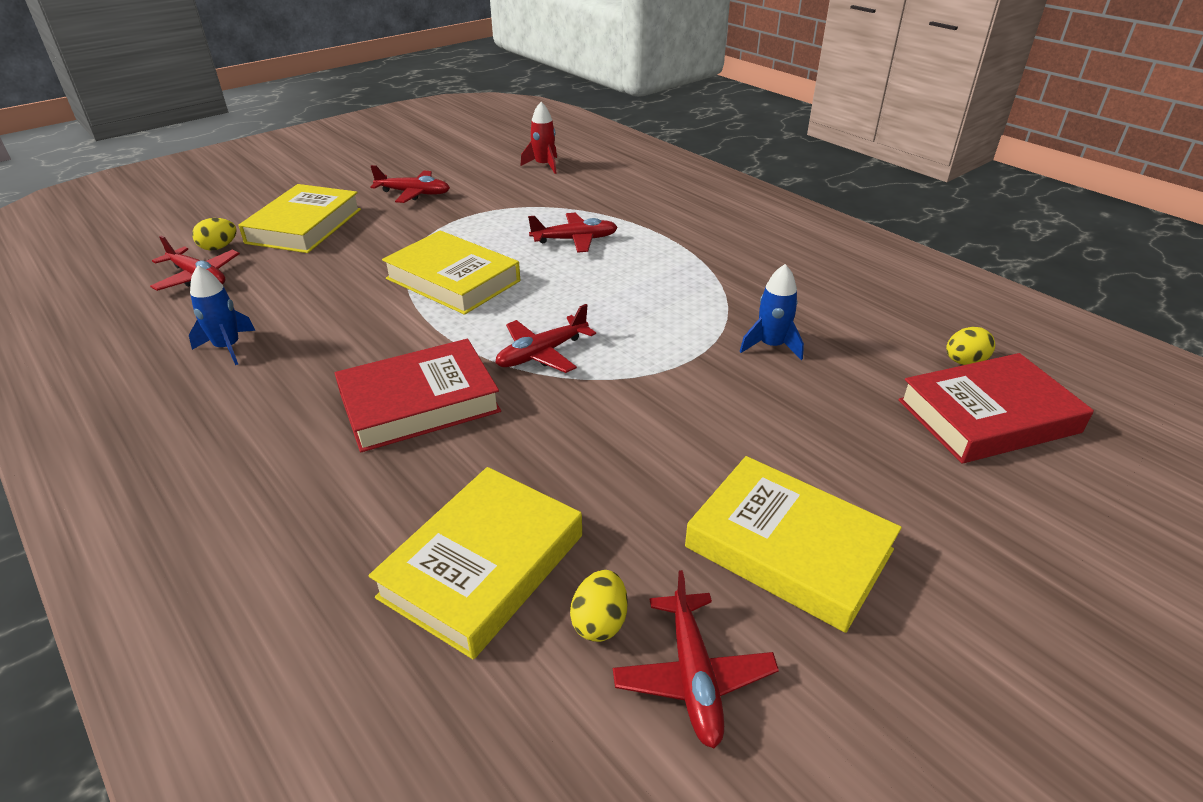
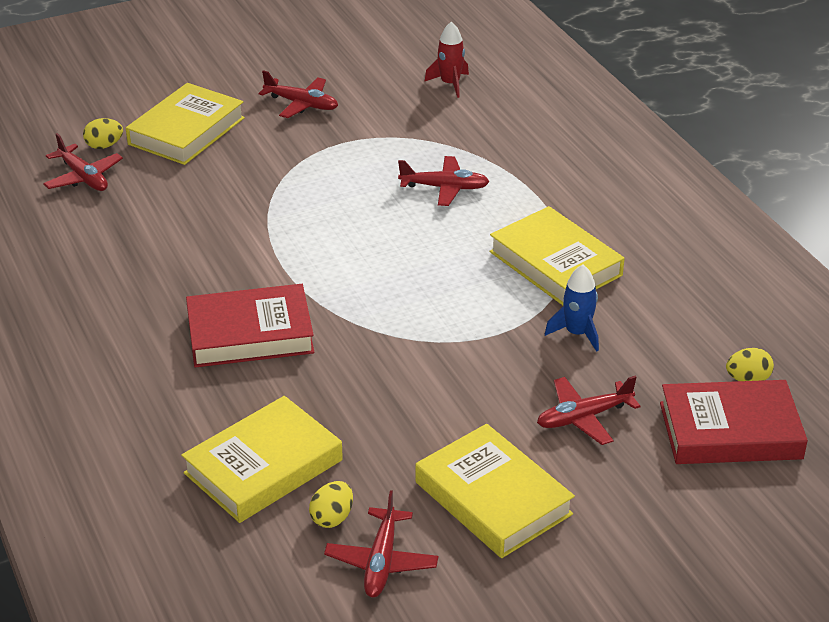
camera: 15 degrees right, 0 degrees up
(228, 347) = (103, 255): blue rocket -> none
(453, 280) = (311, 216): yellow book -> yellow book (555, 263)
(542, 354) = (367, 306): red plane -> red plane (583, 417)

